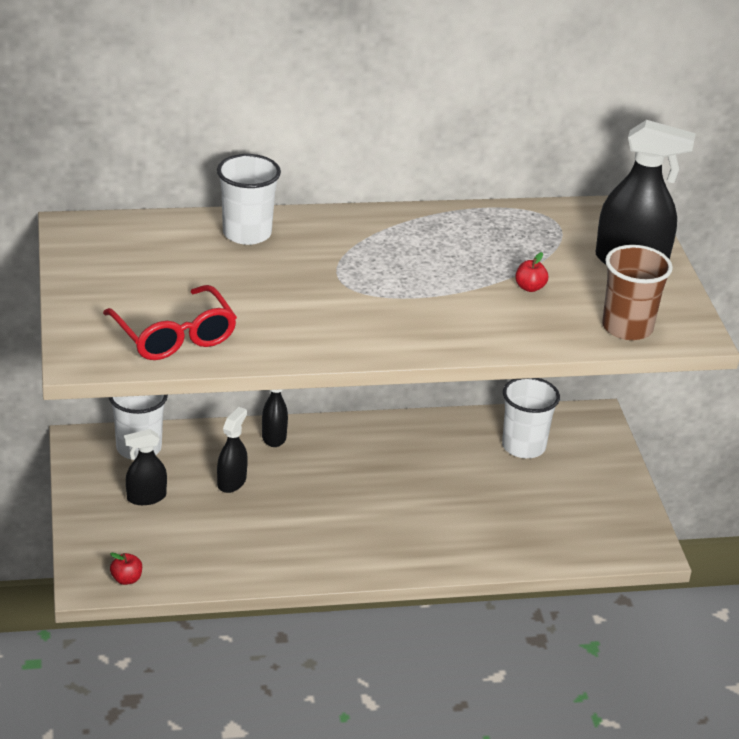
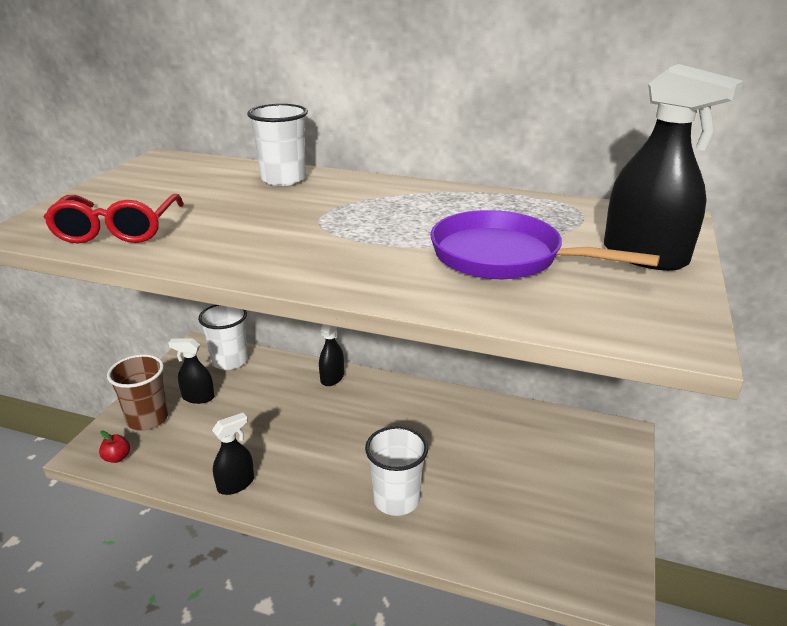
camera: 30 degrees right, 5 degrees down
(232, 482) = (269, 403): black spray bottle -> black spray bottle (236, 484)
(523, 446) = (537, 442): white cup -> white cup (396, 499)
(530, 287) = (504, 257): red apple -> purple pan
(627, 327) = (592, 314): brown cup -> brown cup (147, 419)

